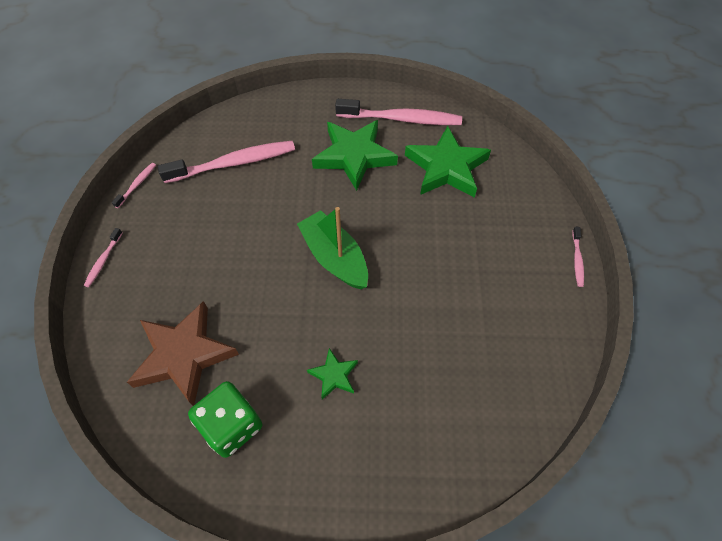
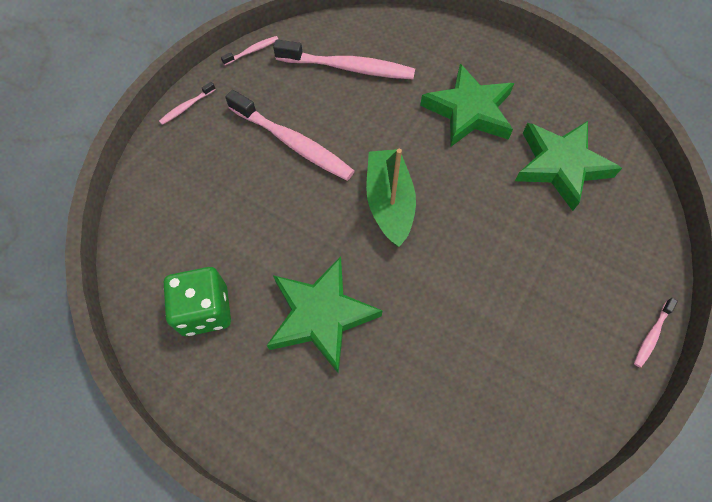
camera: 30 degrees right, 5 degrees up
(184, 355) = (203, 225): brown star -> none
(334, 375) = (321, 315): green star -> green star, size x2.06
(401, 119) = (542, 94): pink toothbrush -> pink toothbrush (292, 143)

